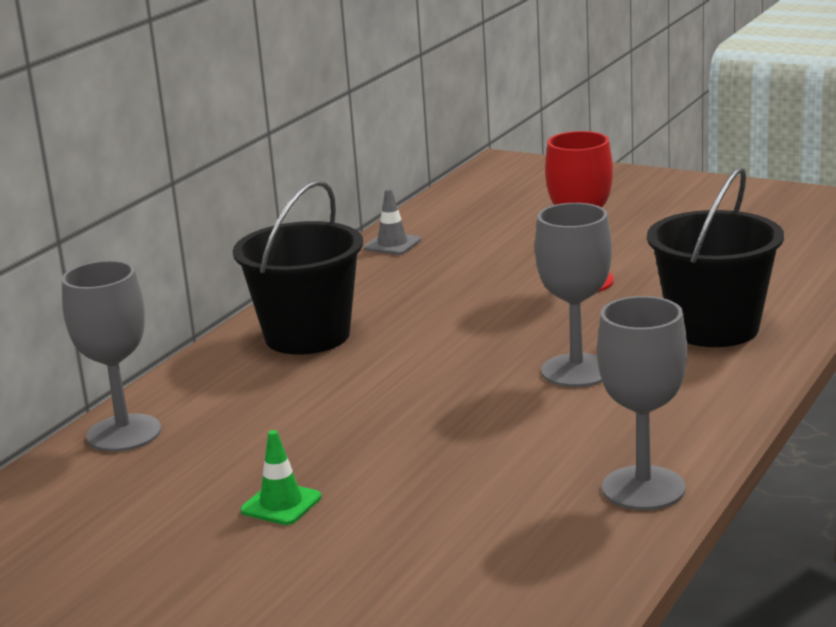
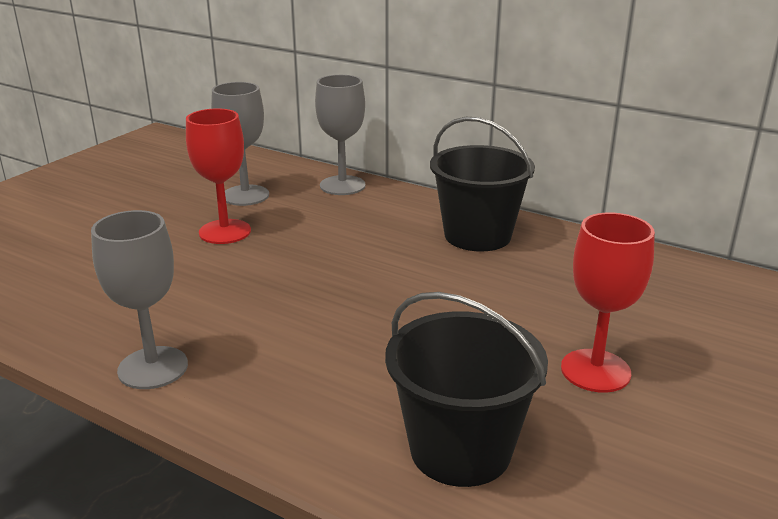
camera: 90 degrees right, 5 degrees up
(281, 504) = (225, 232): green traffic cone -> red goblet
(392, 244) = (682, 270): grey traffic cone -> none
(576, 371) = (379, 352): grey goblet -> grey goblet (245, 195)

